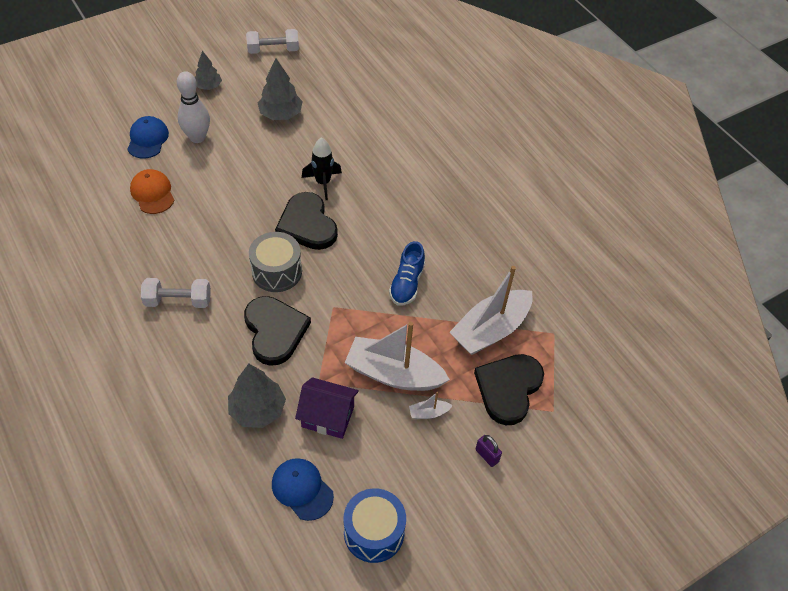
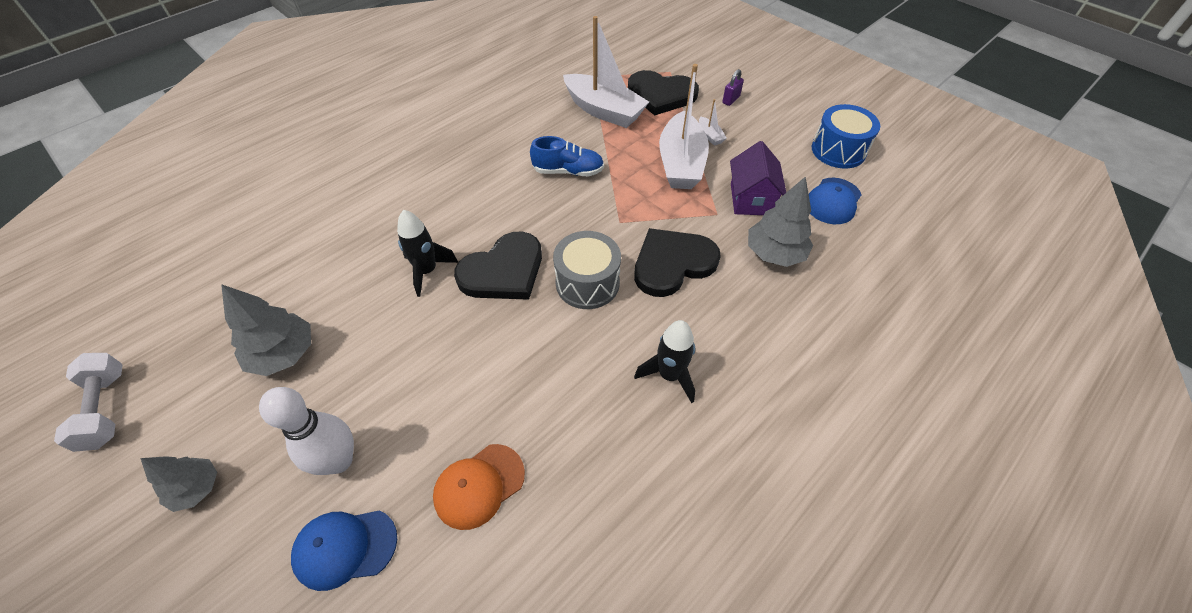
camera: 100 degrees left, 0 degrees up
(178, 301) = (669, 375): white dumbbell -> black rocket

